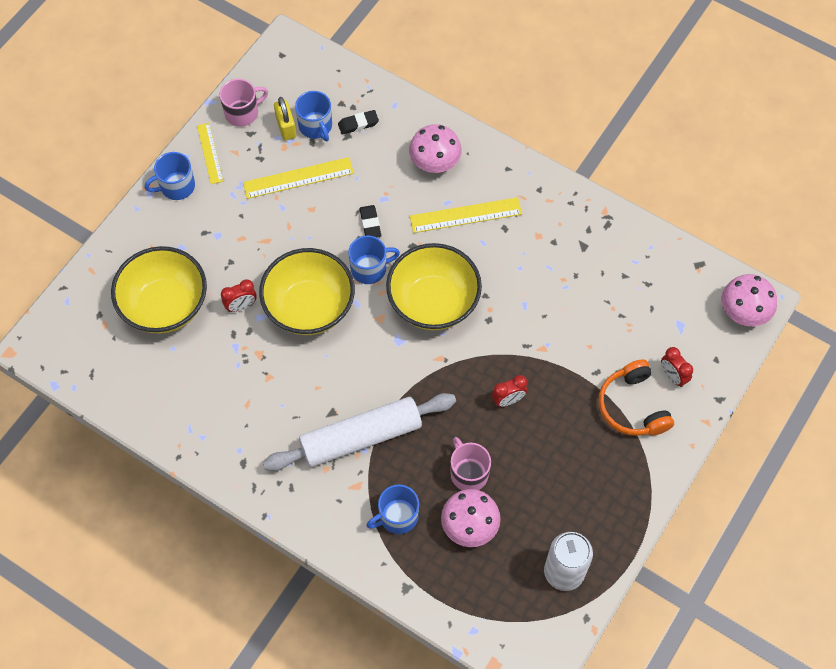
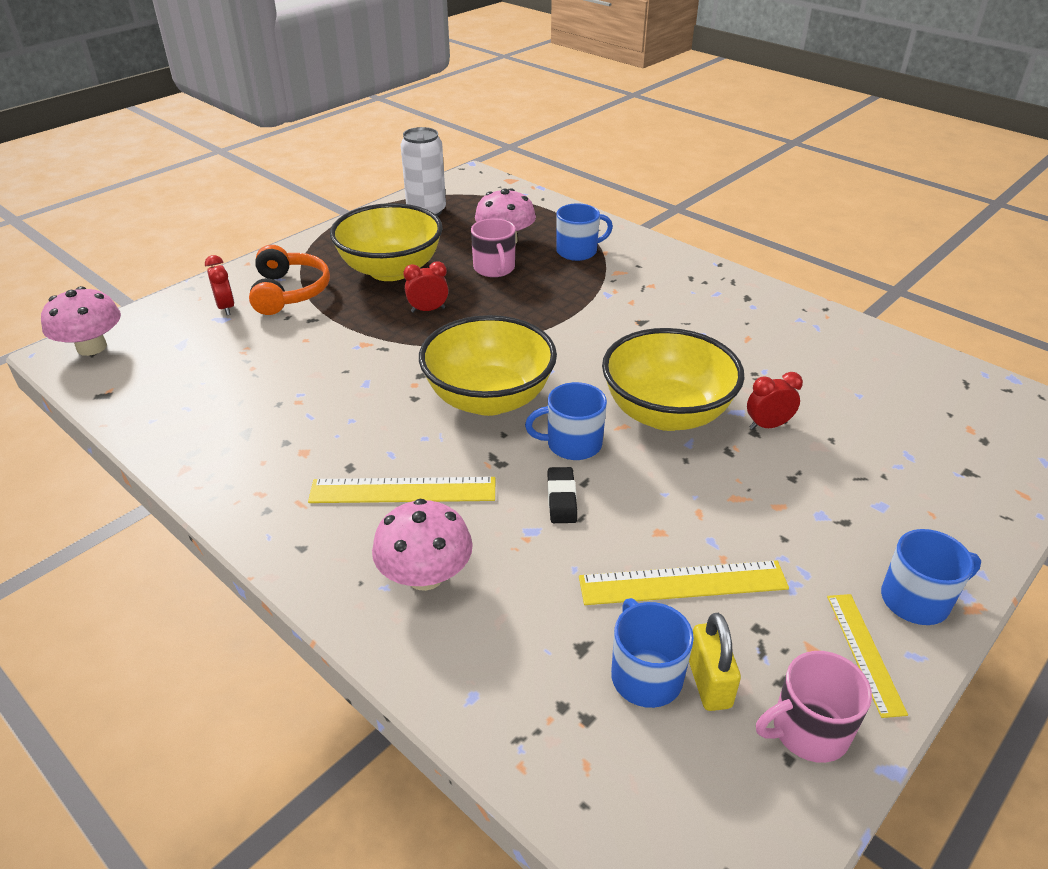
camera: 170 degrees left, 25 degrees down
(165, 305) = (884, 438): yellow bowl -> yellow bowl (391, 270)
(358, 124) = (556, 667): black eraser -> none
(361, 437) = (609, 301): white rolling pin -> none

